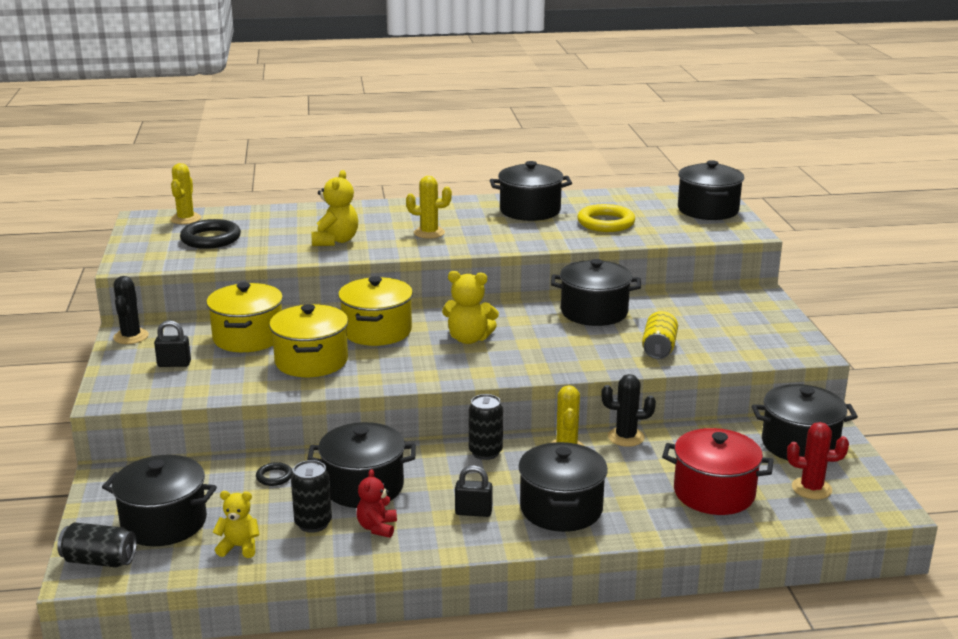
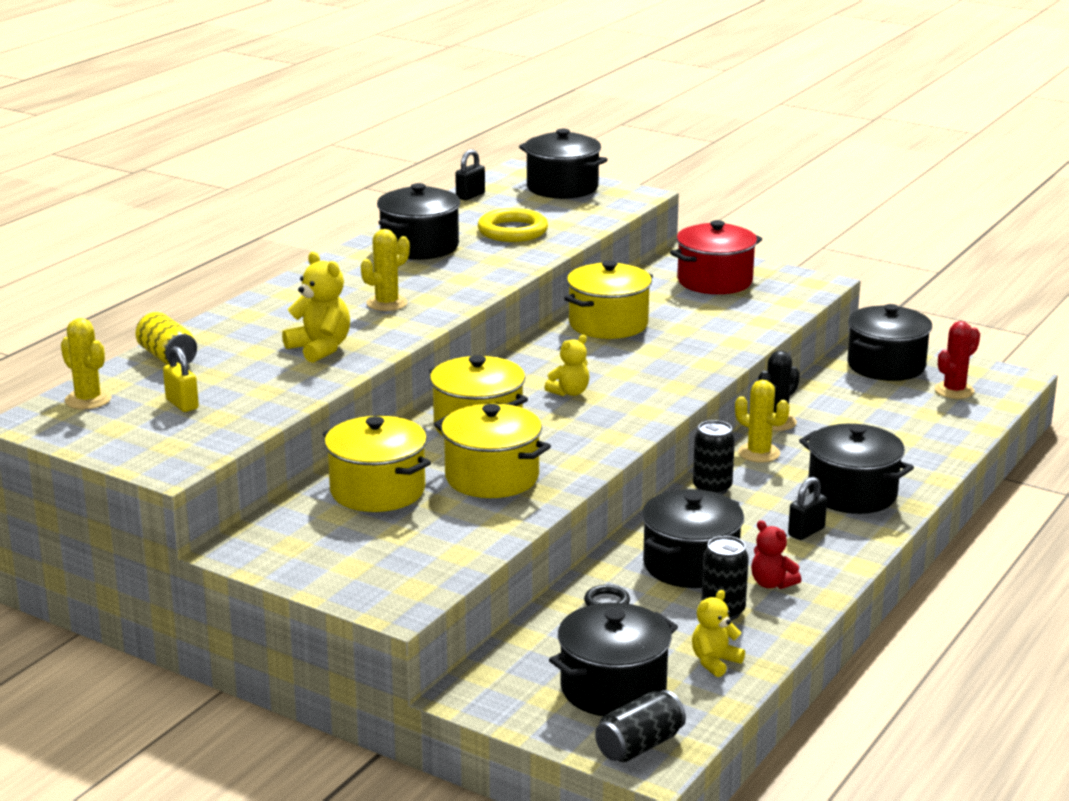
camera: 50 degrees left, 0 degrees up
(131, 336) = (256, 552): black cactus -> none
(174, 364) = (374, 548): black padlock -> black padlock (470, 196)
(211, 239) = (182, 404): black ring -> yellow padlock
(469, 339) = (569, 392): yellow teddy bear -> yellow teddy bear, size x0.66
(594, 312) = (608, 324): black pot -> yellow pot
(659, 348) = (722, 328): yellow can -> yellow can (167, 357)
(714, 493) = (911, 427): red pot -> red pot (714, 281)

